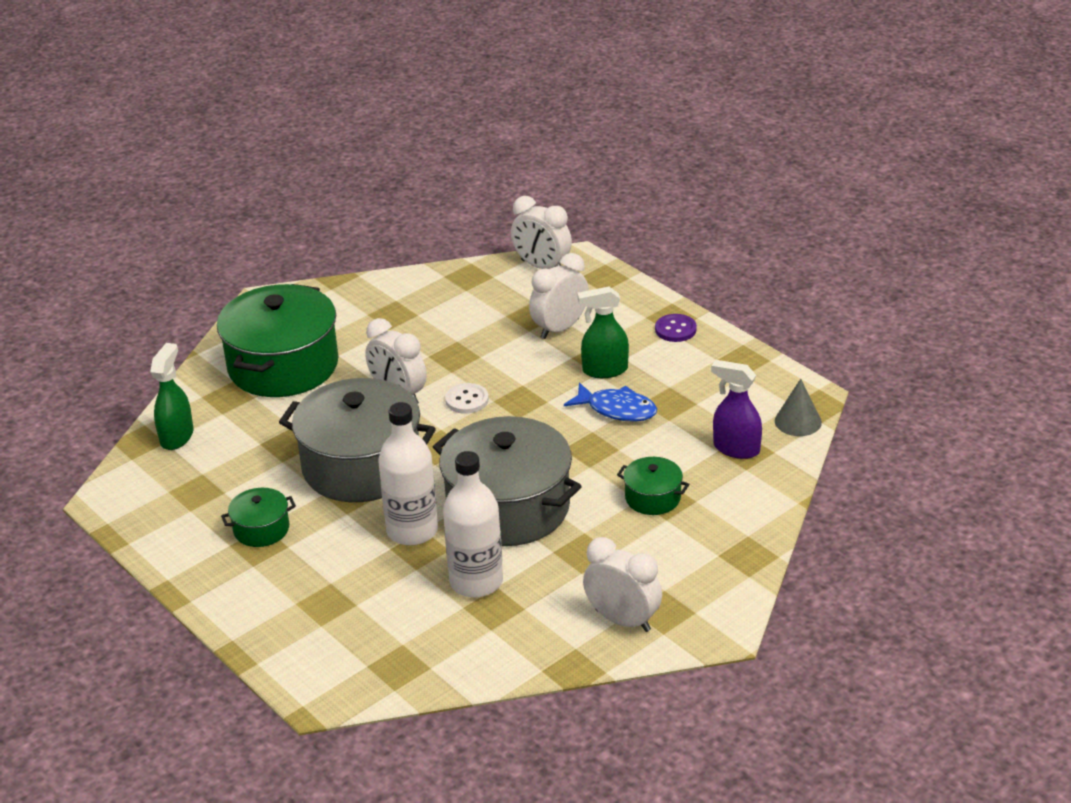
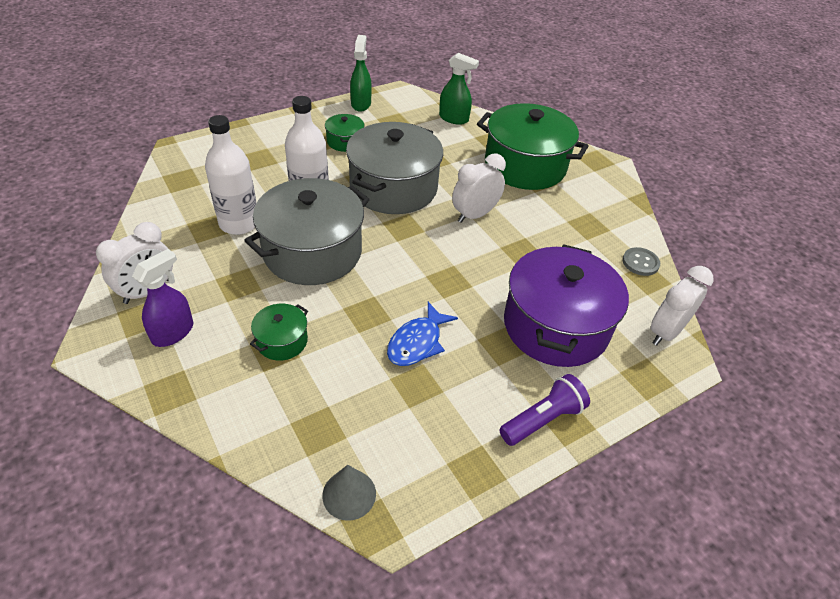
camera: 95 degrees right, 10 degrees up
(446, 280) = (640, 263): none -> grey button
(467, 400) = (458, 250): white button -> none
(560, 328) = (555, 326): white clock -> purple pot
(604, 370) = (481, 346): green spray bottle -> green spray bottle (361, 104)
(675, 329) = (543, 419): purple button -> purple flashlight
(736, 449) = (325, 422): purple spray bottle -> purple spray bottle (173, 332)

